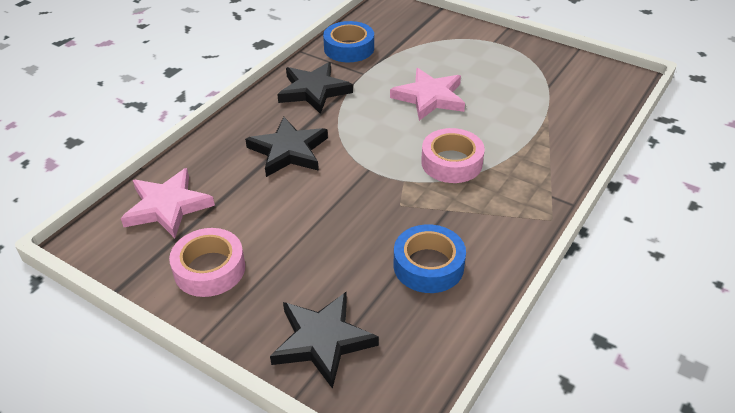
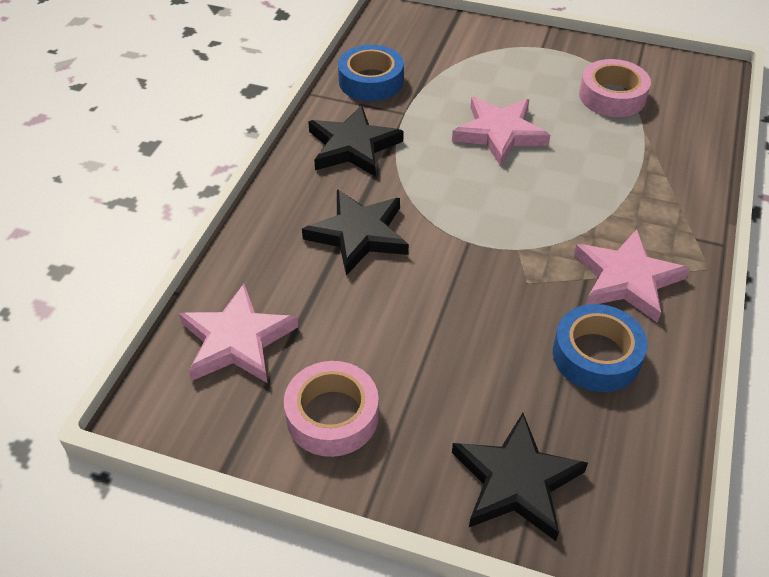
camera: 15 degrees left, 5 degrees up
(451, 162) = (563, 215): pink tape -> pink tape (612, 96)
(480, 216) = (627, 279): none -> pink star

